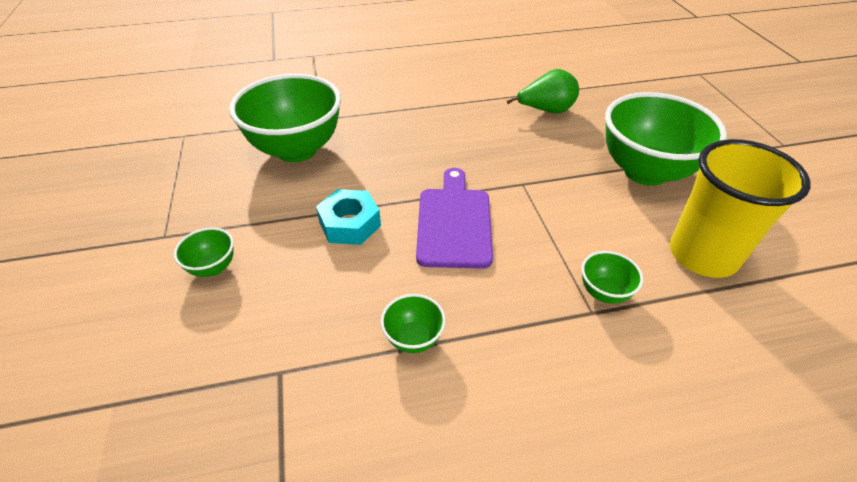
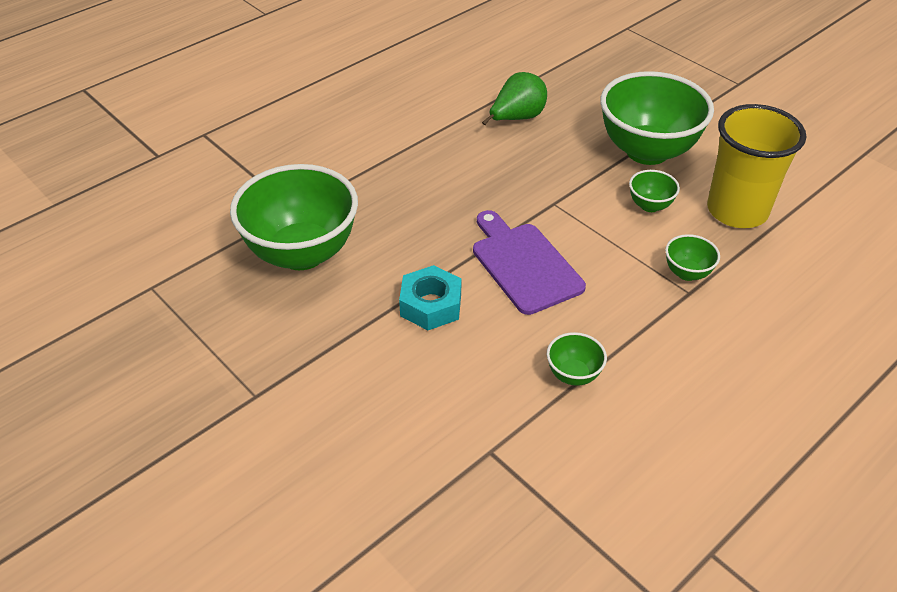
camera: 30 degrees left, 0 degrees up
(213, 267) = (340, 400): green bowl -> green bowl (650, 205)

